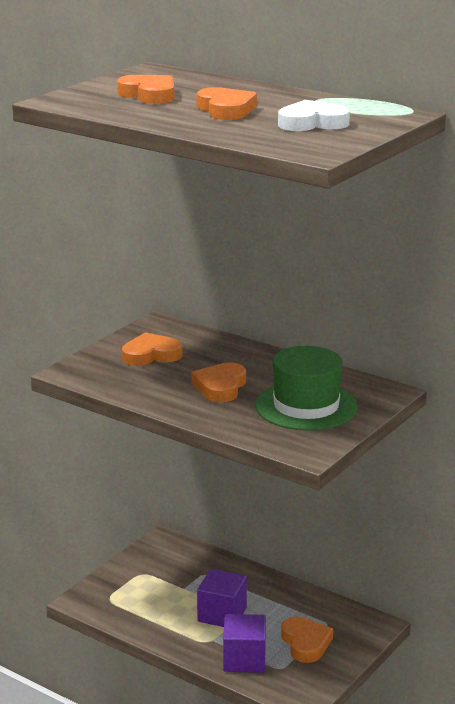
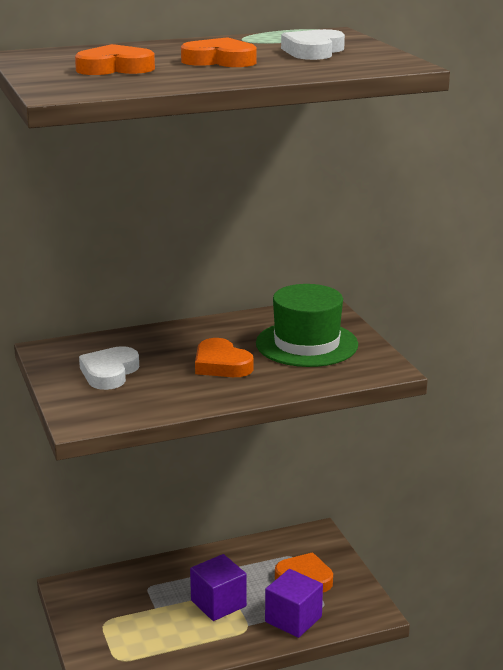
camera: 55 degrees left, 0 degrees up
(151, 355) = (109, 373): orange heart -> white heart

